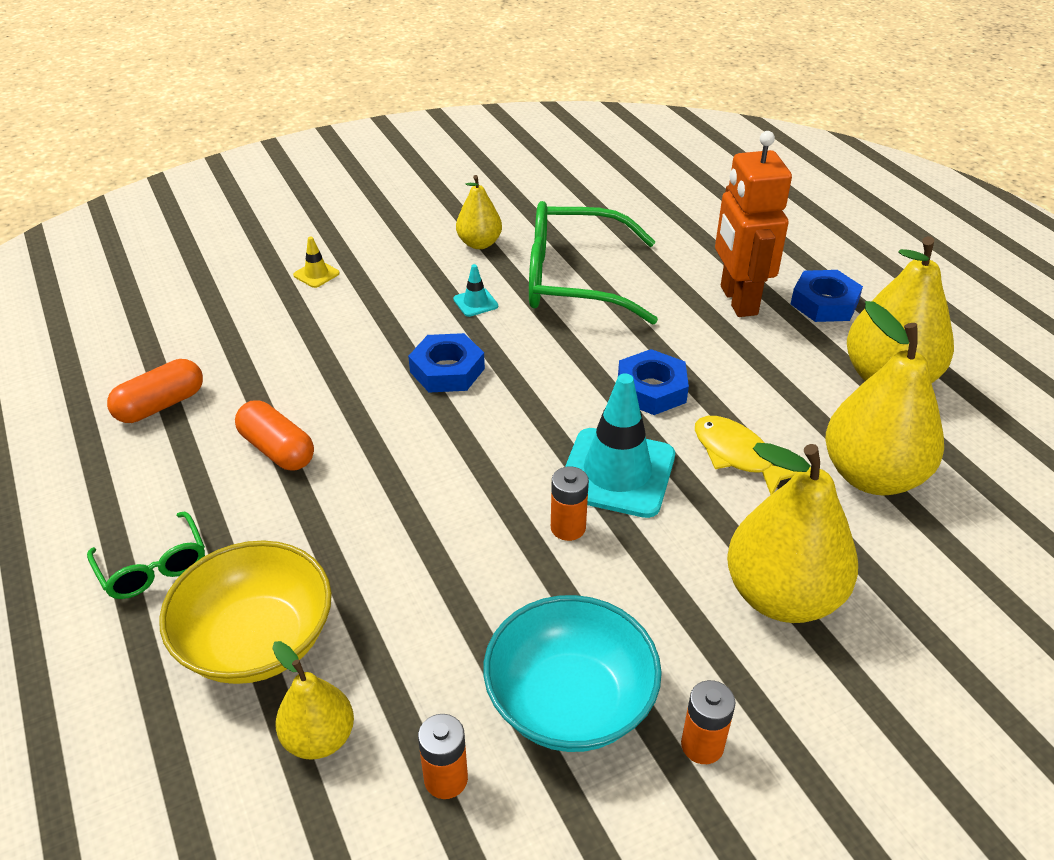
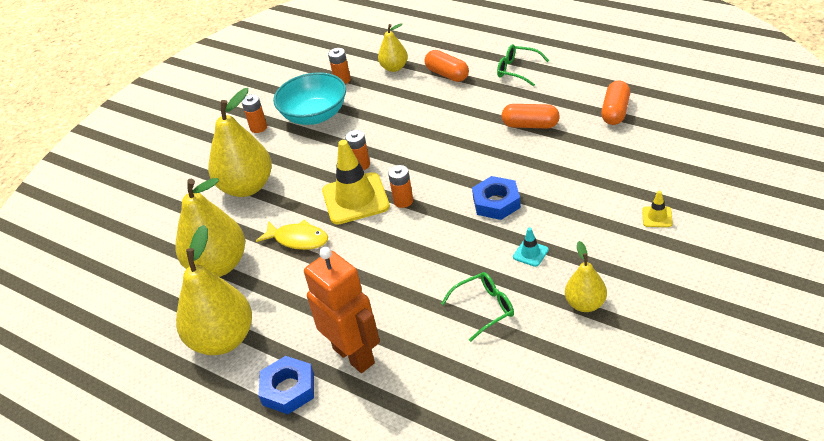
camera: 155 degrees right, 0 degrees up
(257, 641) = (447, 74): yellow bowl -> orange capsule
(555, 433) = (403, 201): none -> orange battery
(573, 280) = (485, 308): green glasses -> green glasses, size x0.49
(617, 473) = (355, 199): turquoise traffic cone -> yellow traffic cone
(651, 389) = (369, 253): blue nut -> none

